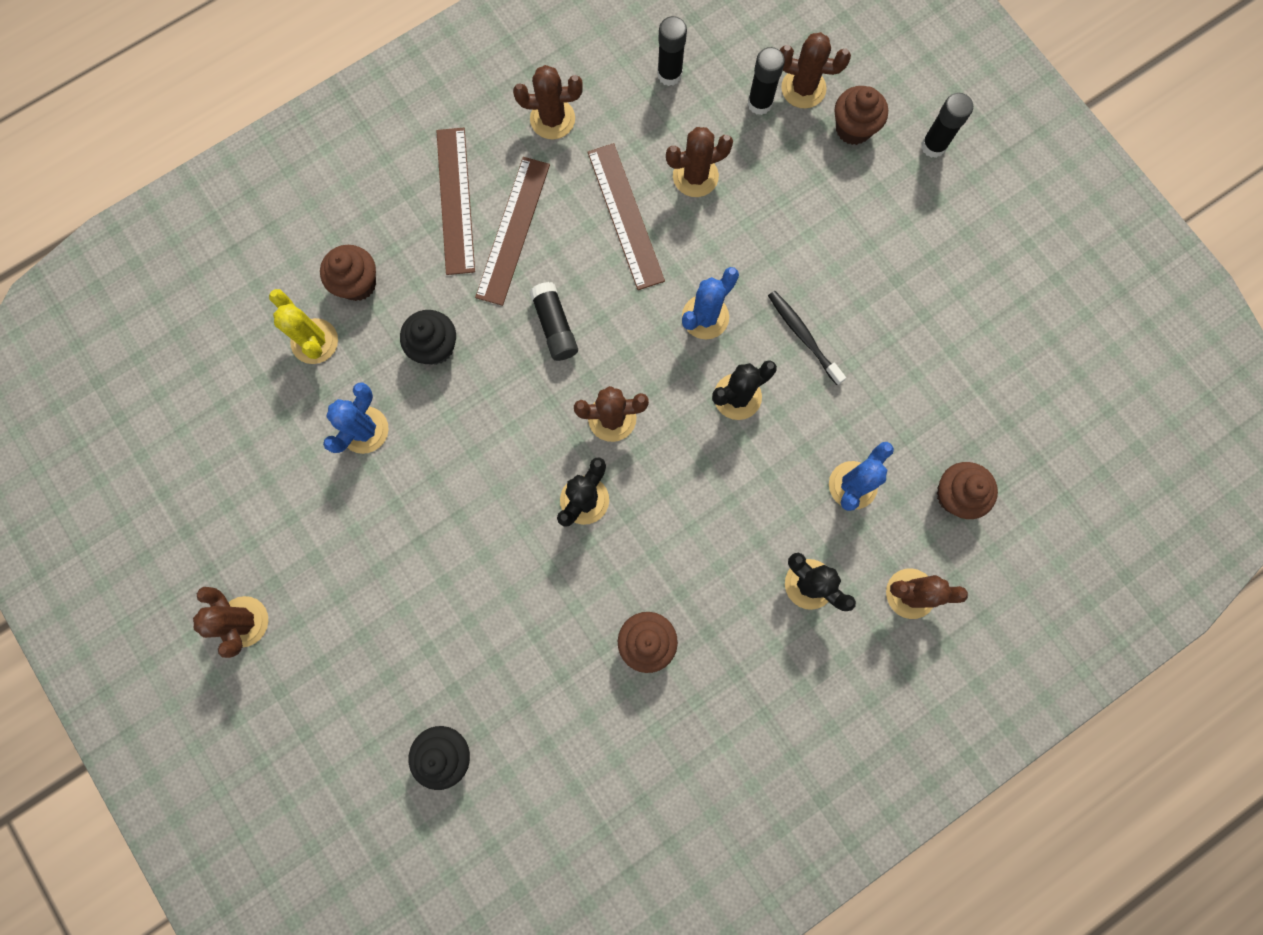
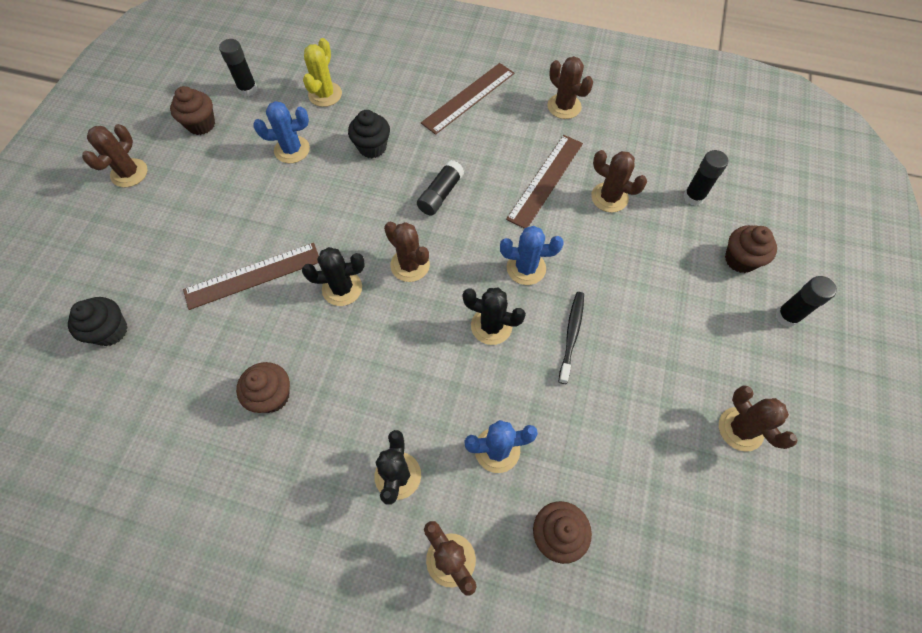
camera: 50 degrees right, 15 degrees down
(358, 283) = (376, 90): brown cupcake -> brown cupcake (201, 124)
(513, 230) = (479, 134): brown ruler -> brown ruler (253, 276)
(669, 74) = (655, 140): black glue stick -> black glue stick (248, 89)
(803, 88) = (731, 213): brown cactus -> brown cactus (740, 429)

